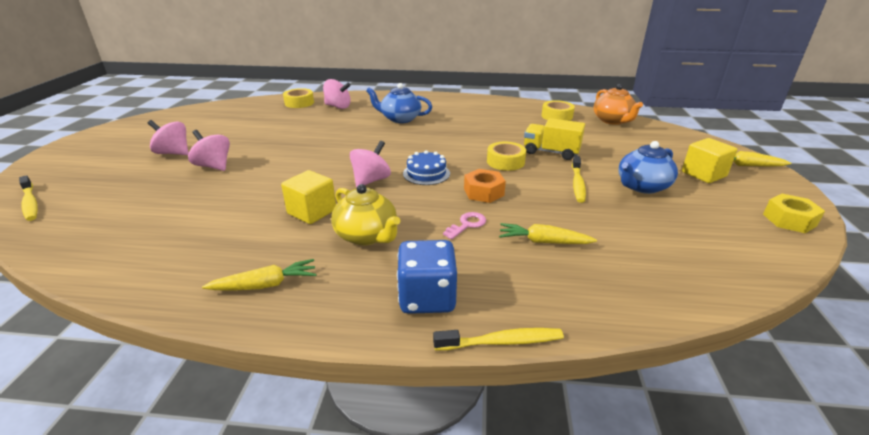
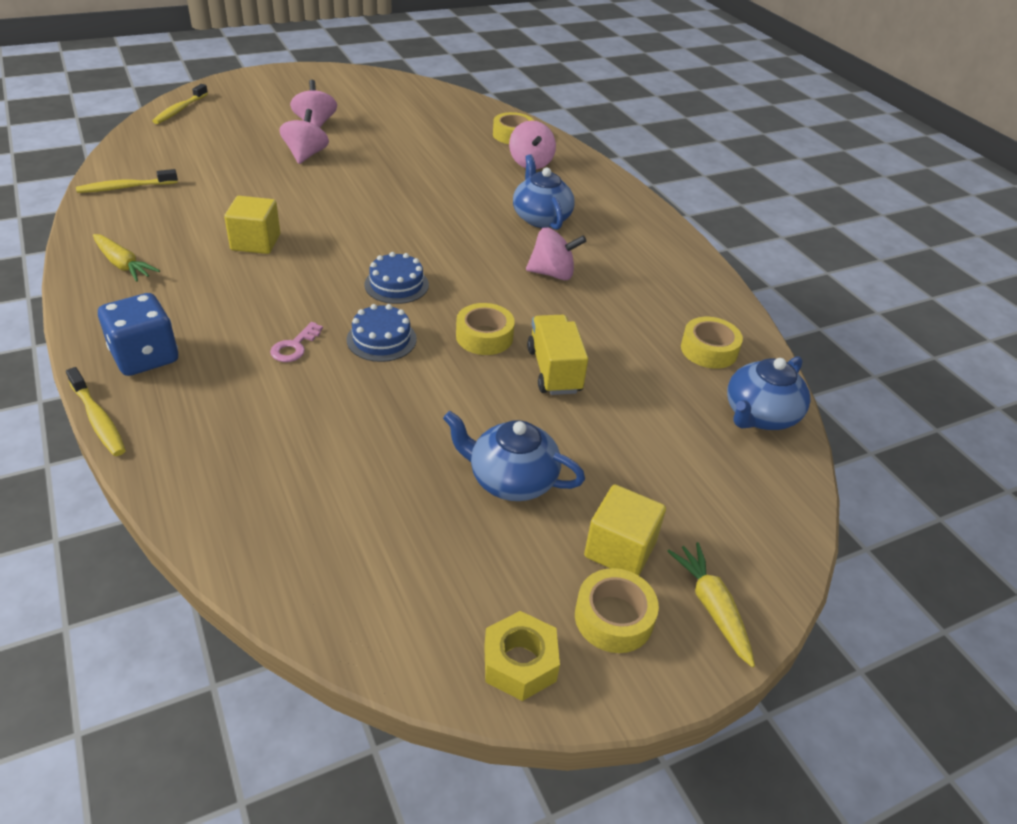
camera: 55 degrees right, 10 degrees up
(367, 236) = (231, 289): yellow teapot -> none
(371, 180) = (348, 253): pink spinning top -> pink spinning top (552, 274)
(467, 225) = (294, 346): pink key -> pink key turned 105 degrees clockwise
(483, 192) = (381, 339): orange nut -> blue cake
(544, 242) = (292, 412): yellow carrot -> none
(577, 184) = (468, 414): yellow toothbrush -> yellow toothbrush (125, 187)
(612, 120) = (759, 415): orange teapot -> blue teapot
(753, 188) = (613, 618): none -> yellow tape

